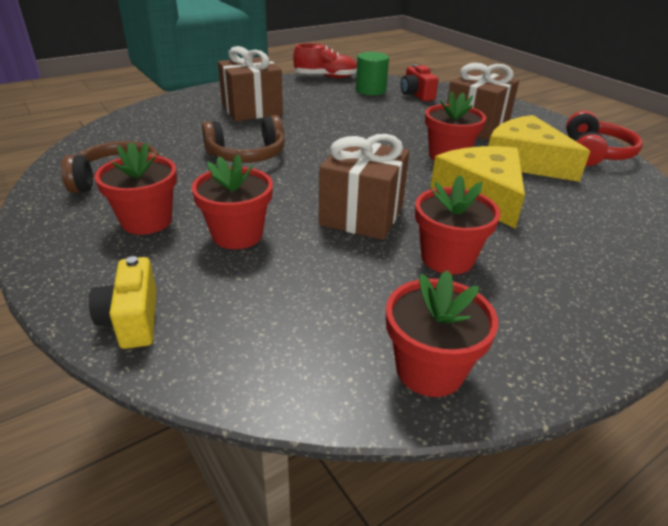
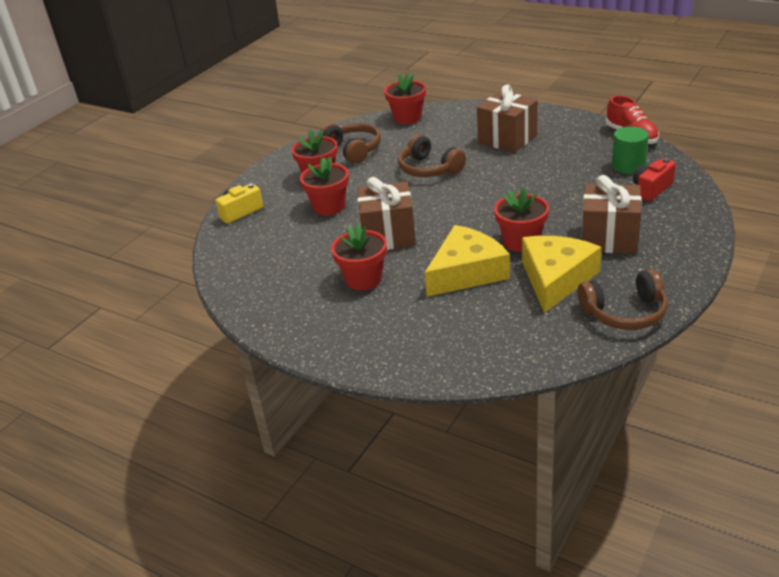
camera: 70 degrees right, 0 degrees up
(429, 370) = (258, 299): red flower pot -> red flower pot (407, 118)
(595, 153) = (625, 313): red headphones -> brown headphones

